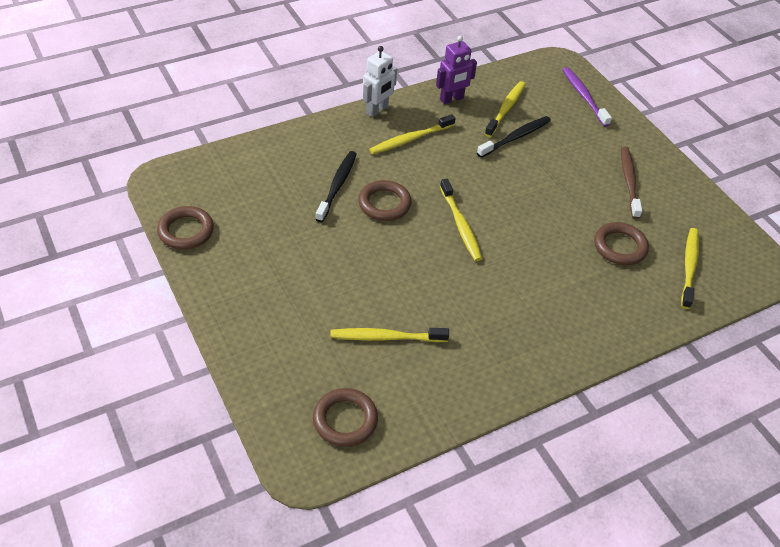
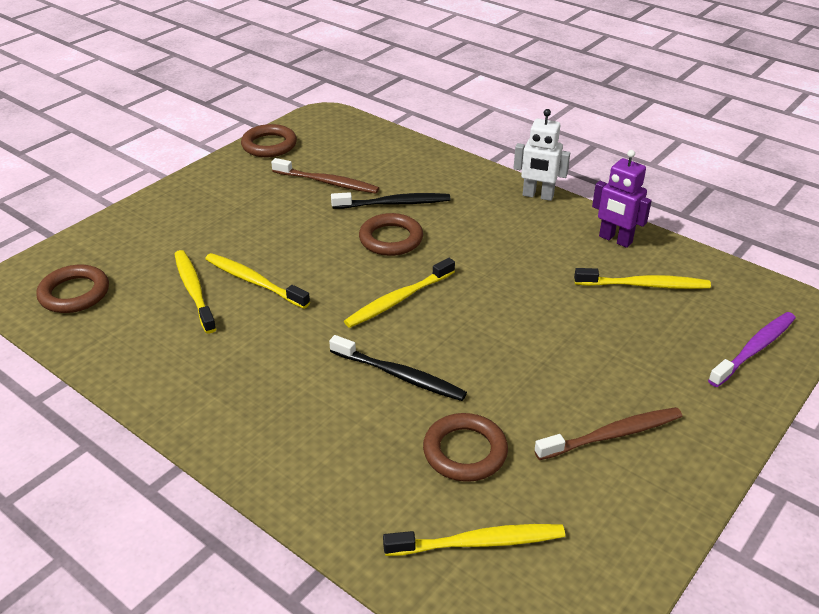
camera: 70 degrees right, 10 degrees down
(278, 213) = (327, 182): none -> brown toothbrush
(410, 139) = (512, 229): yellow toothbrush -> yellow toothbrush (254, 282)
(515, 137) = (596, 306): black toothbrush -> black toothbrush (399, 375)

